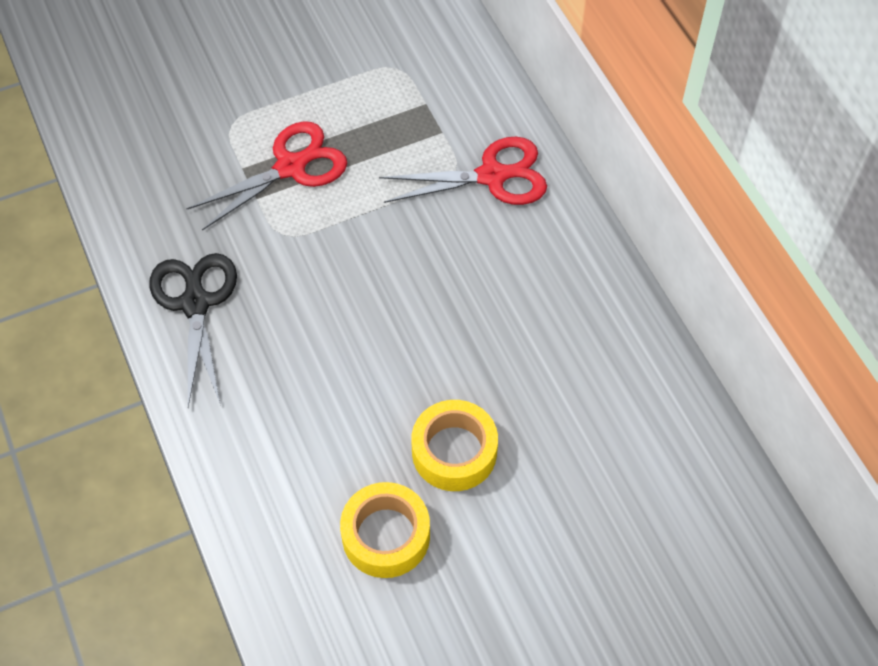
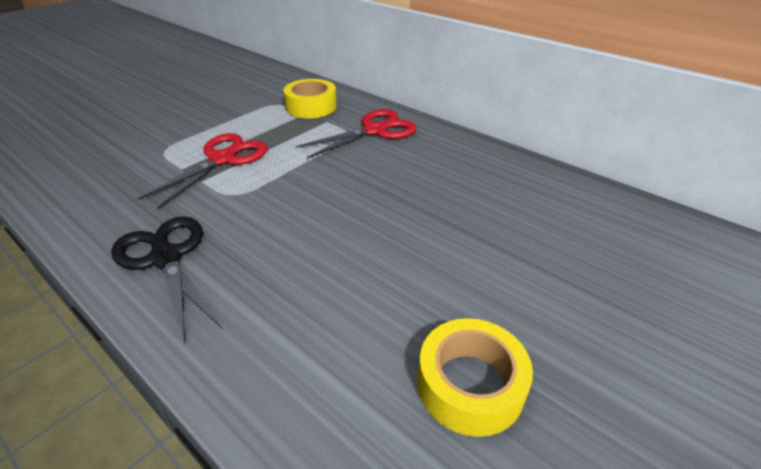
camera: 25 degrees left, 20 degrees down
(454, 452) = (476, 286): yellow tape -> yellow tape (311, 107)

